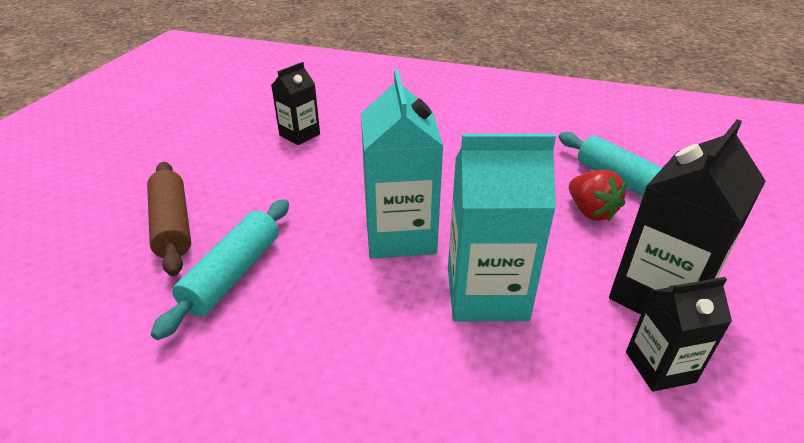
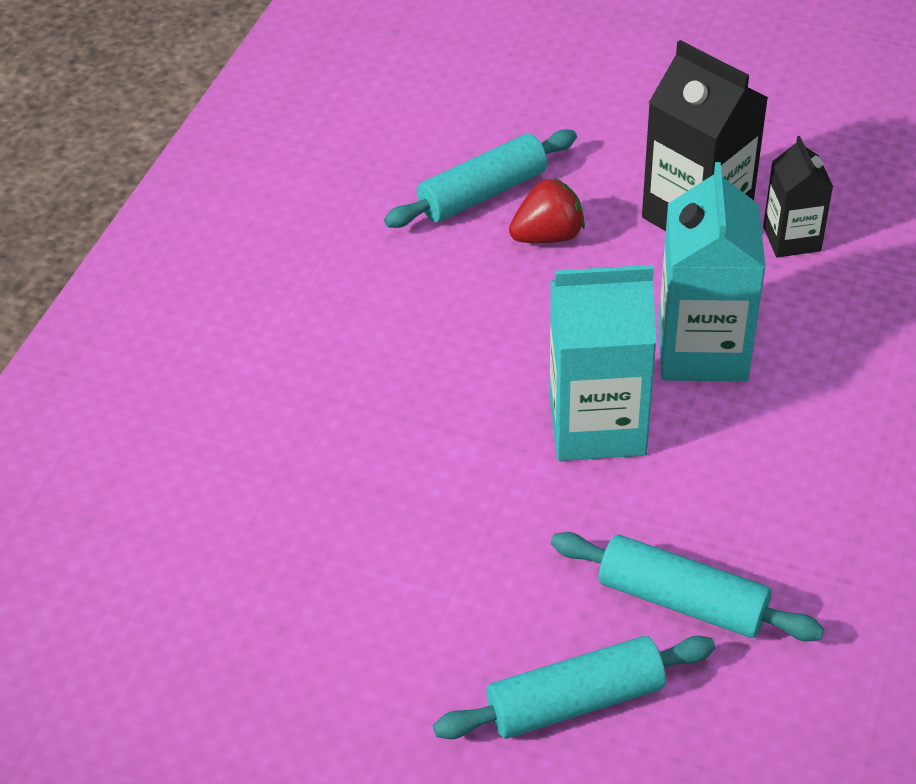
camera: 85 degrees left, 10 degrees up
(172, 225) = (575, 701): brown rolling pin -> turquoise rolling pin
(299, 135) = (304, 564): black carton -> none

